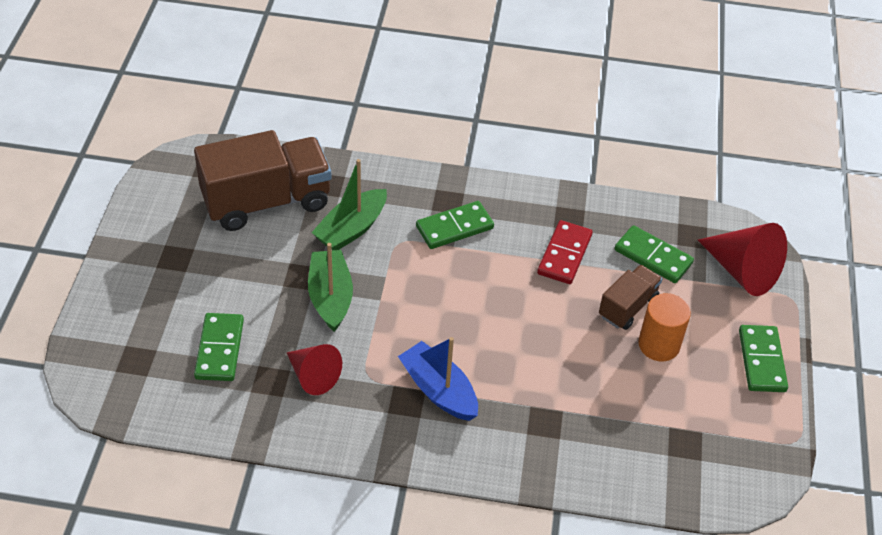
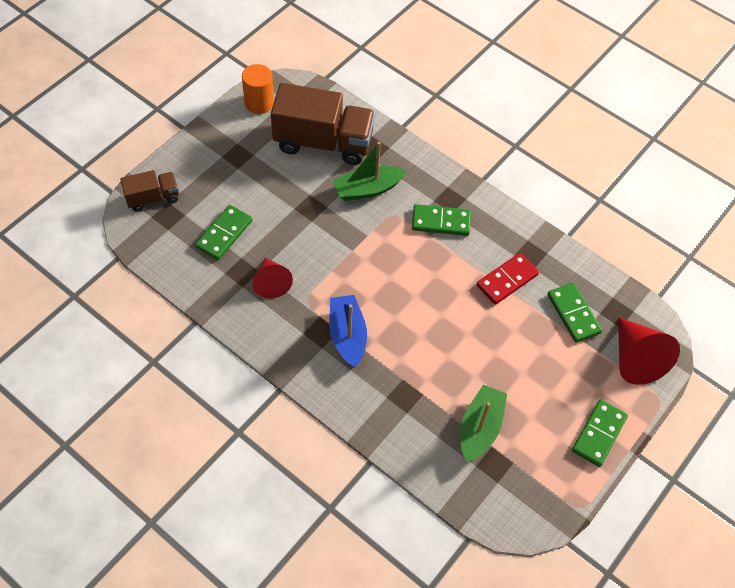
camera: 30 degrees right, 10 degrees up
(330, 297) = (320, 232): green boat -> green boat (480, 428)
(627, 307) = (525, 342): brown truck -> brown truck (153, 198)
(659, 345) = (528, 382): orange cylinder -> orange cylinder (259, 103)

